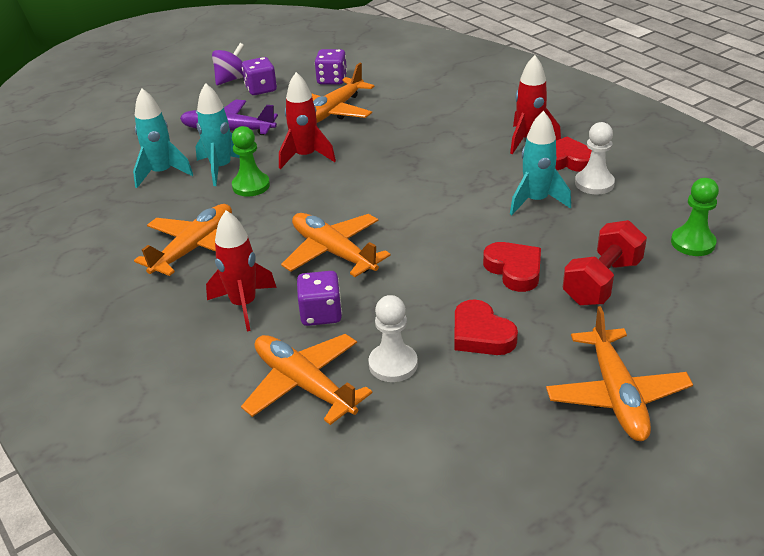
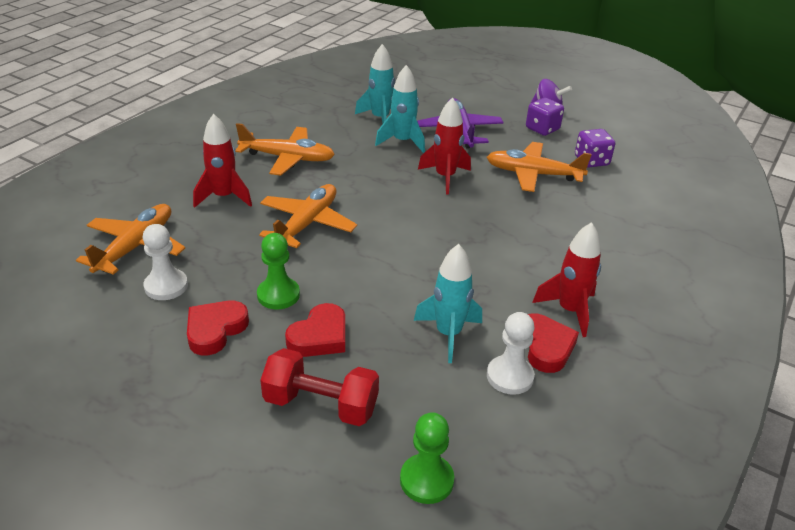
camera: 65 degrees right, 0 degrees up
(251, 186) = (384, 161): green pawn -> green pawn (278, 295)
(321, 314) = (222, 235): purple dice -> none
(616, 395) = (143, 435): orange plane -> none

